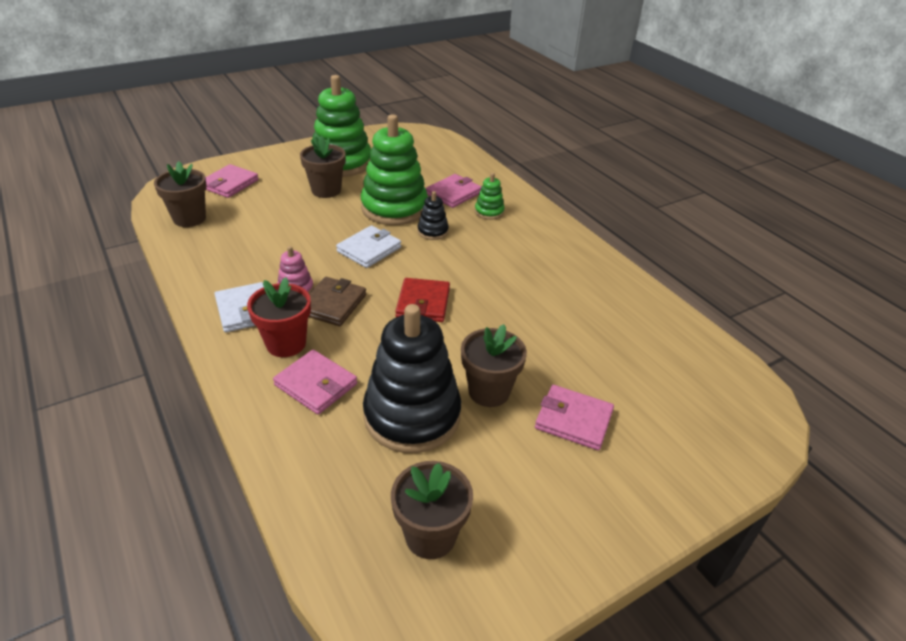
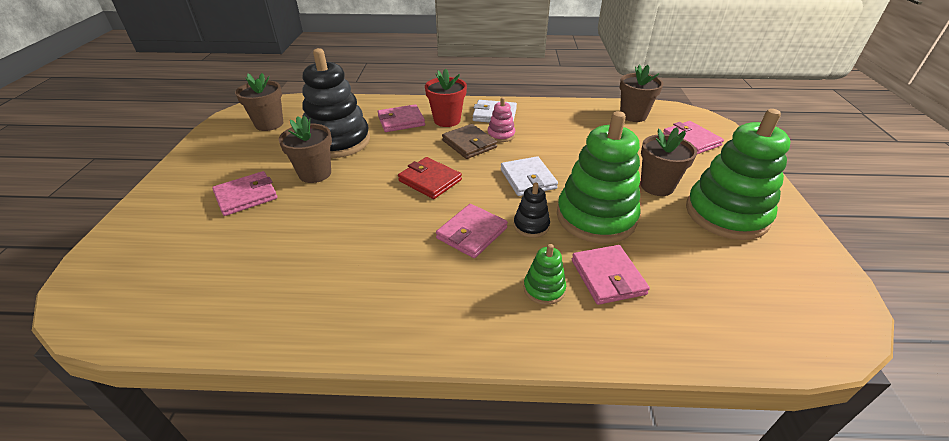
camera: 125 degrees right, 0 degrees up
(469, 254) = (472, 233): none -> pink wallet

